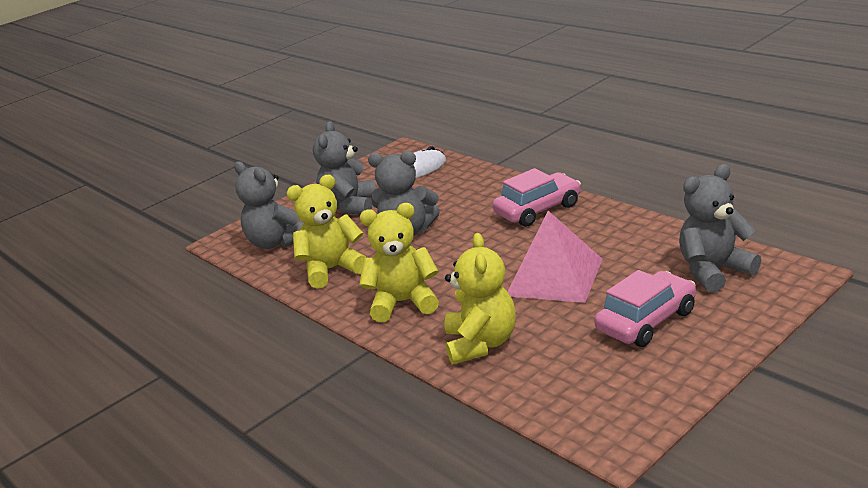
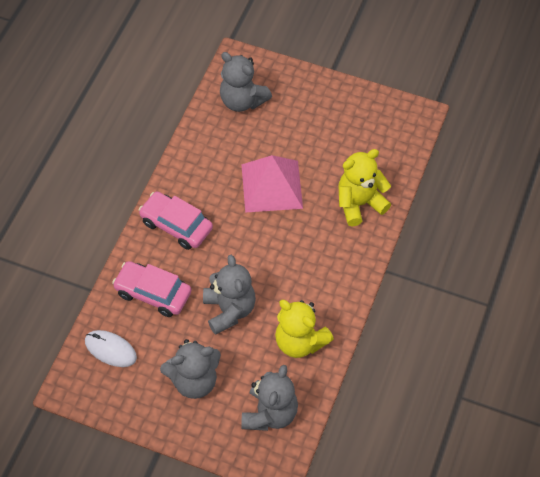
camera: 120 degrees left, 30 degrees up
(404, 302) = (329, 269): yellow teddy bear -> none
(646, 321) = (308, 124): pink car -> pink car (153, 293)

